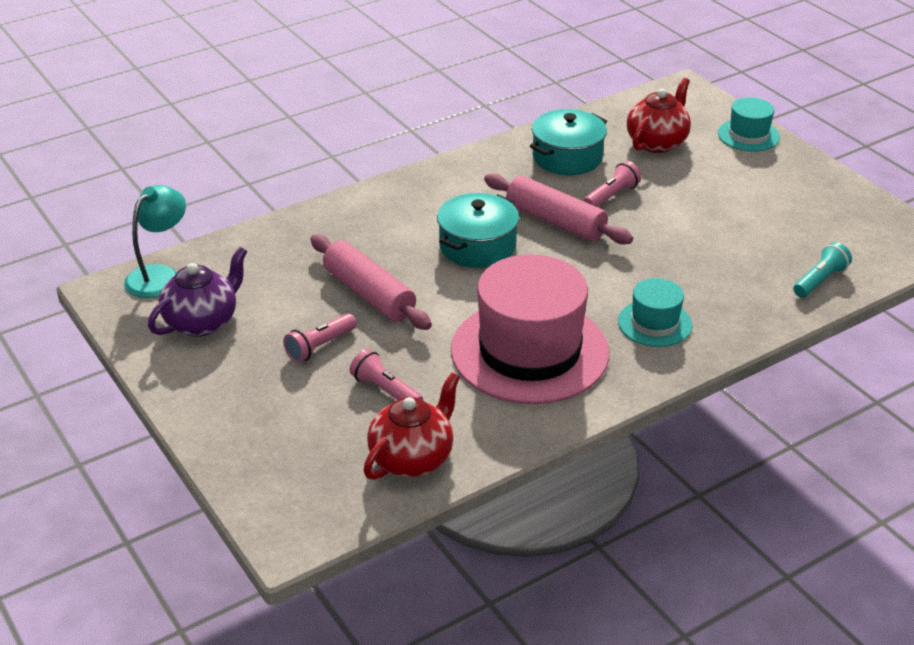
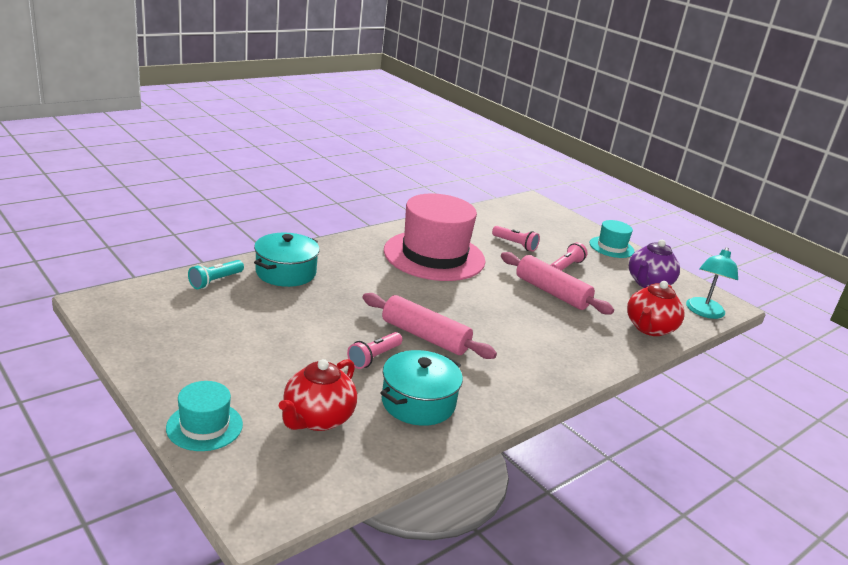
camera: 170 degrees right, 10 degrees down
(412, 458) = (488, 219): red teapot -> red teapot (649, 328)
(477, 246) = (485, 320): turquoise pot -> turquoise pot (286, 272)
(654, 323) = (350, 264): turquoise hat -> turquoise hat (611, 247)

